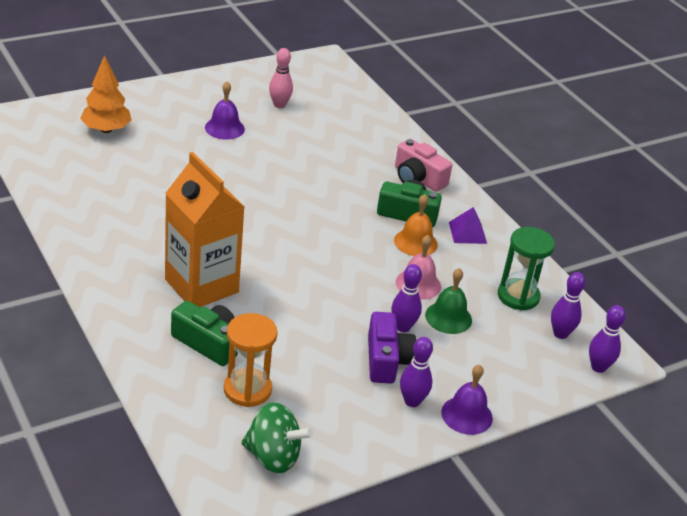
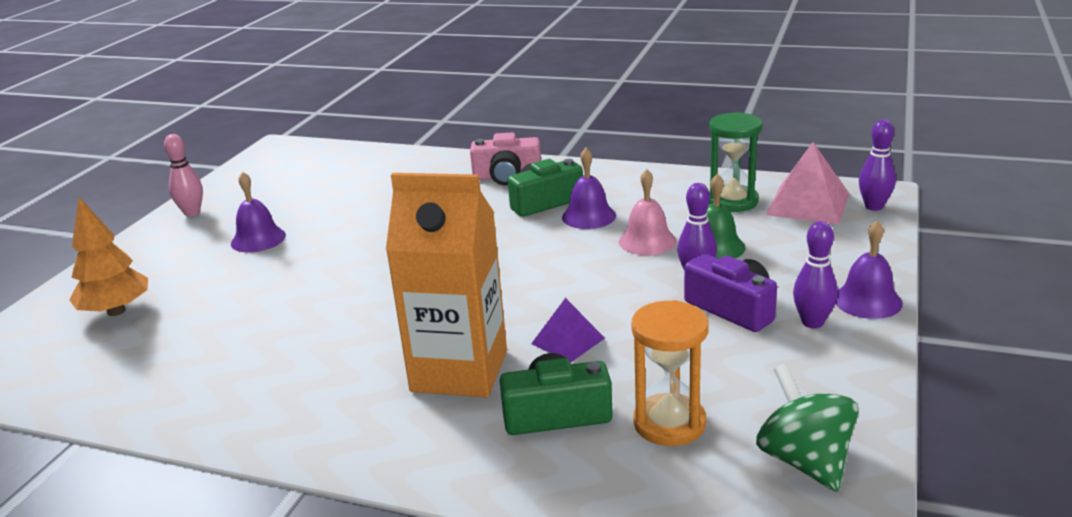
camera: 35 degrees left, 10 degrees down
(273, 457) = (804, 461): green spinning top -> green spinning top turned 90 degrees counterclockwise
(279, 105) = (286, 196): pink bowling pin -> pink bowling pin (192, 212)
(415, 242) = (588, 216): orange bell -> purple bell
(467, 232) = (615, 187): purple pyramid -> purple pyramid (568, 341)
(560, 334) = (808, 204): purple bowling pin -> pink pyramid

